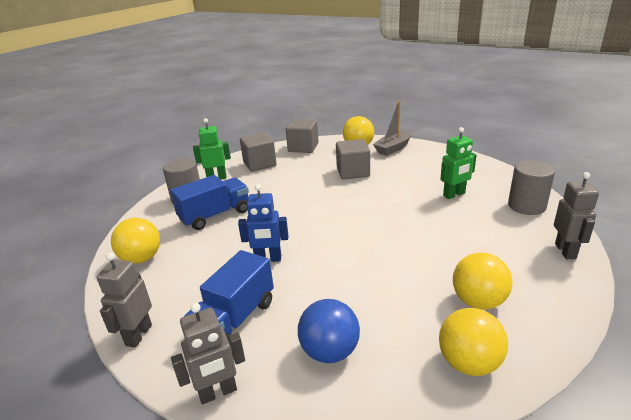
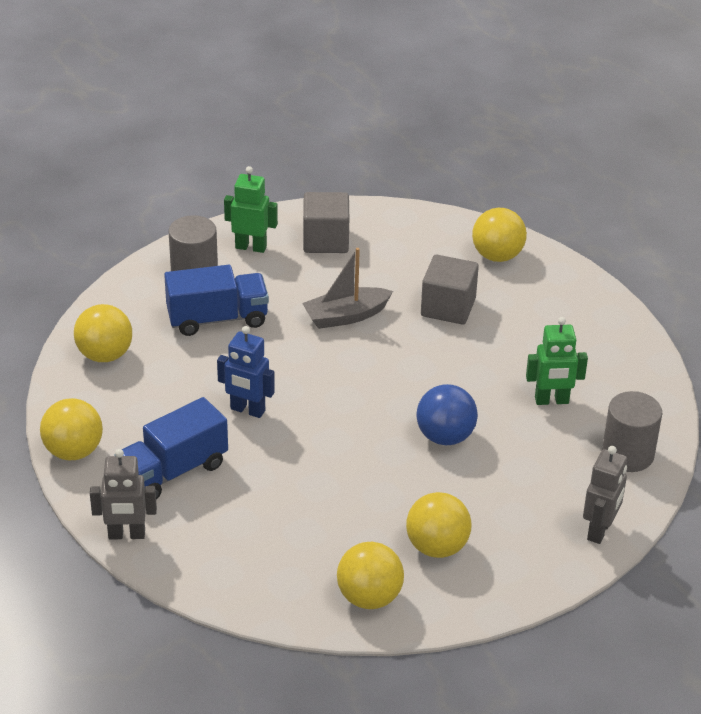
camera: 20 degrees right, 10 degrees up
(138, 335) = (73, 451): grey robot -> yellow ball
(303, 147) = (412, 226): grey cube -> none
(330, 352) = (248, 538): blue ball -> blue ball (445, 436)
(393, 148) = (548, 279): grey boat -> grey boat (346, 316)

